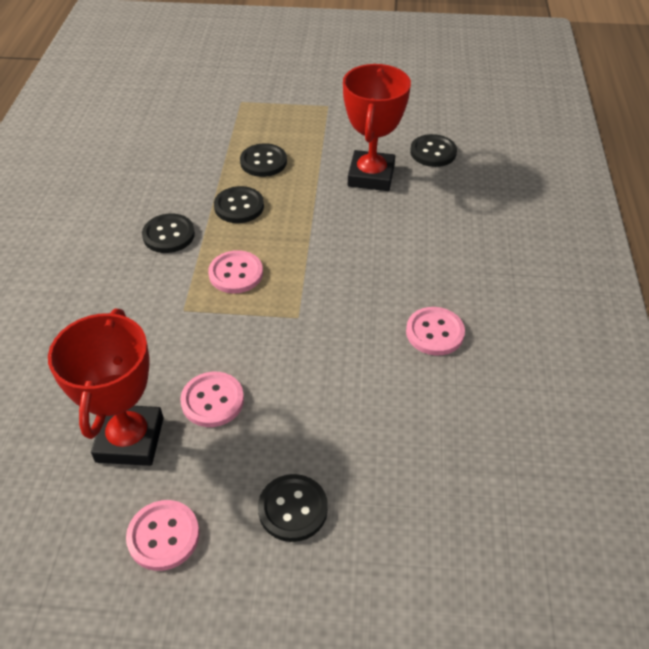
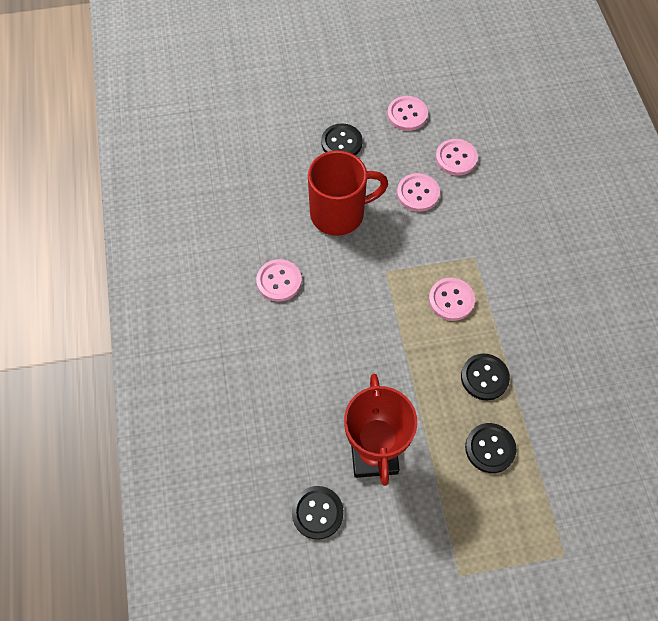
camera: 165 degrees right, 15 degrees up
(130, 440) = (456, 158): red trophy -> pink button
(168, 235) = (528, 327): black button -> none
(333, 397) = (339, 213): none -> red mug

